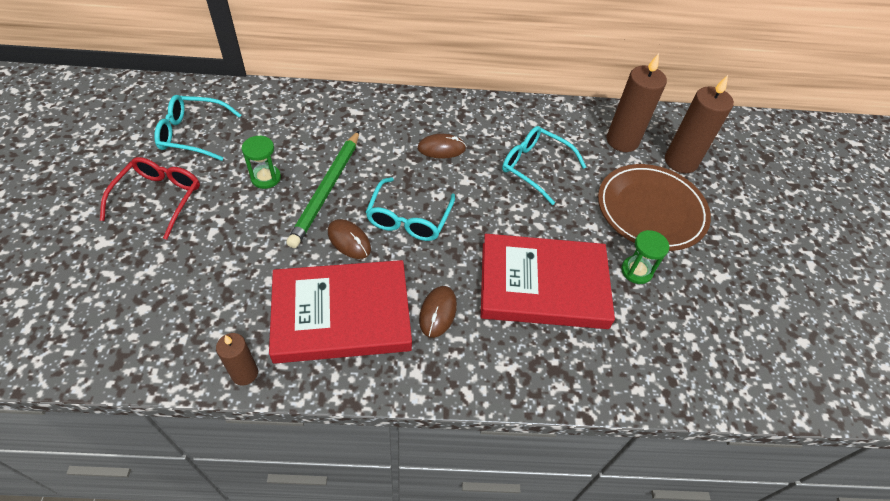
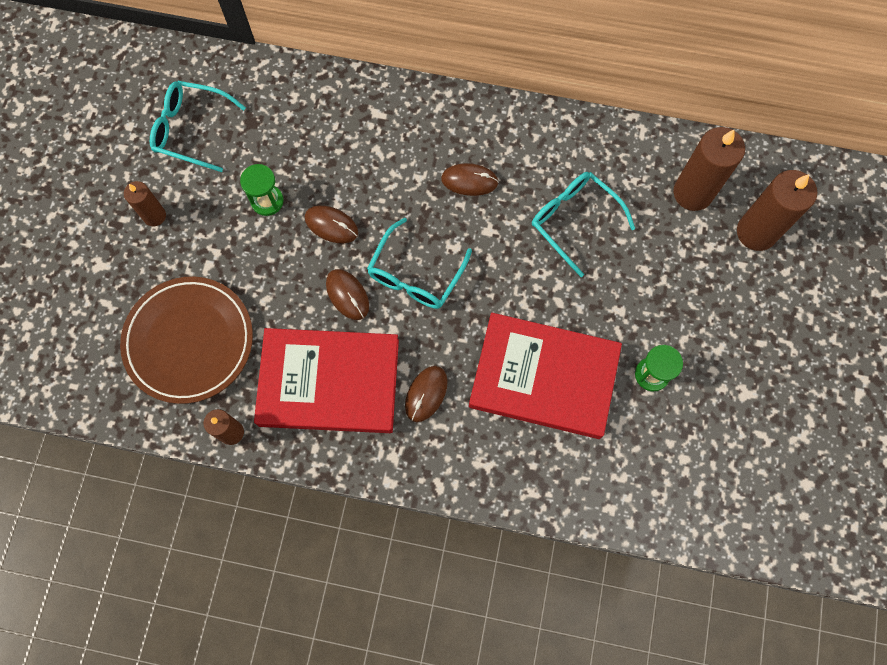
camera: 15 degrees right, 20 degrees up
(159, 198) = (154, 216): red glasses -> brown candle
(326, 190) = (331, 225): green pencil -> brown mouse
(651, 210) = (695, 297): brown plate -> brown plate (189, 341)

